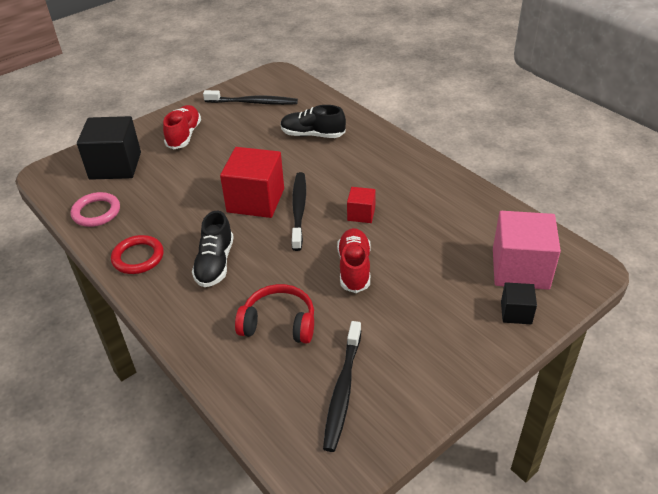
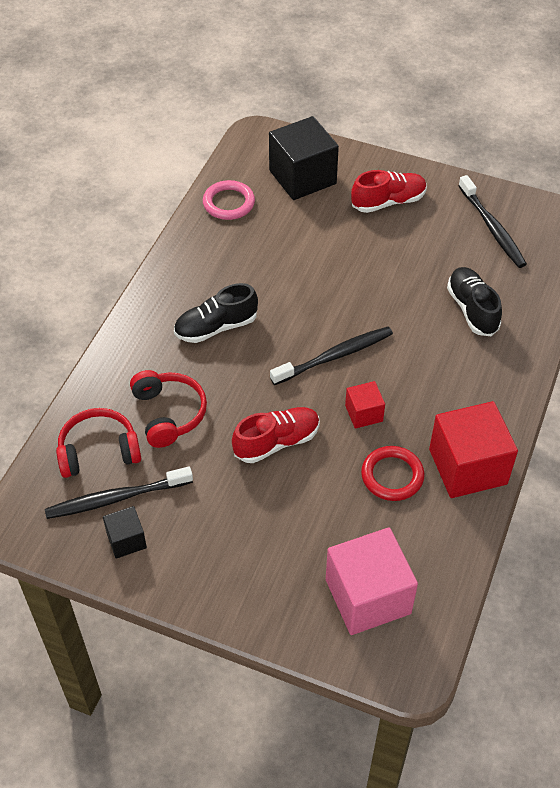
camera: 60 degrees right, 10 degrees up
(138, 257) = (190, 267): red ring -> red ring (392, 476)
(255, 200) = (325, 313): red cube -> red cube (468, 466)
(283, 386) = (98, 451): none -> red headphones
(516, 312) = (295, 612): black cube -> black cube (126, 540)

